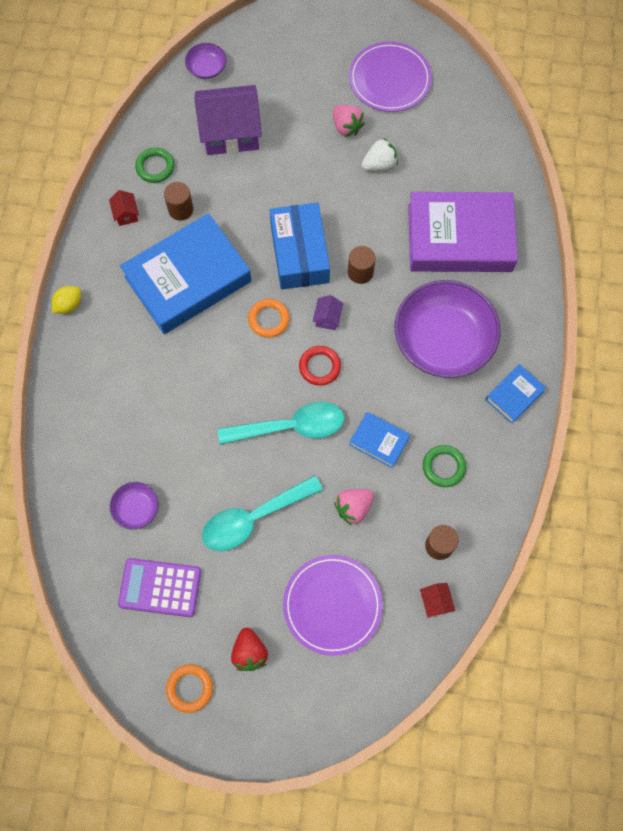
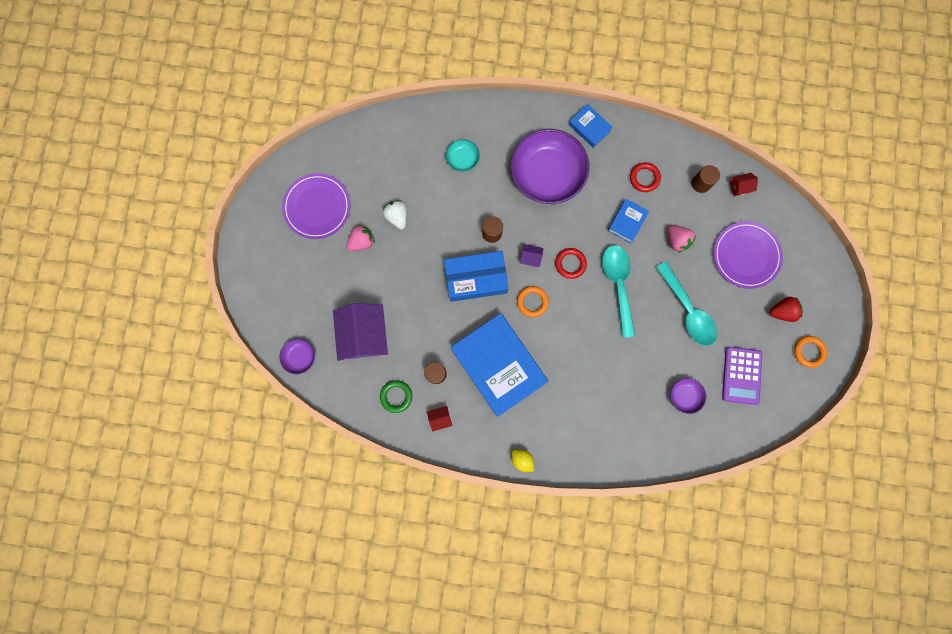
camera: 90 degrees left, 10 degrees up
(443, 467) = (644, 178): green ring -> red ring
(459, 238) = (462, 159): purple book -> turquoise bowl

